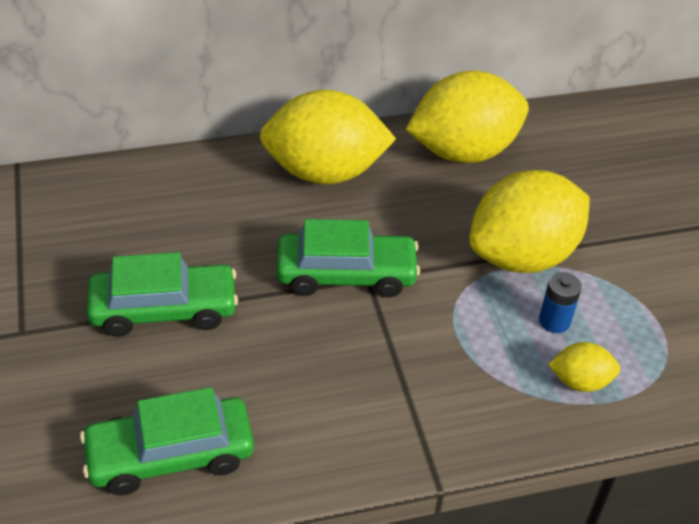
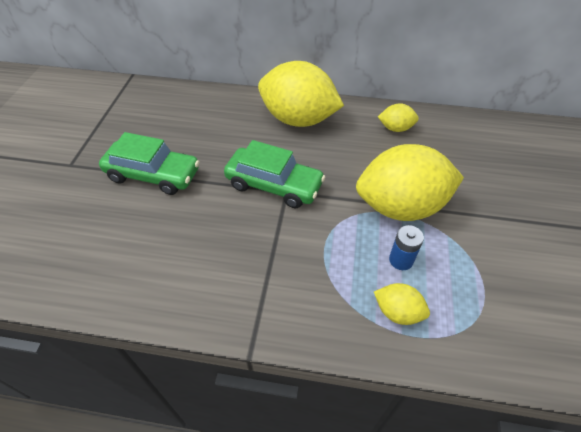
camera: 25 degrees right, 5 degrees up
(170, 455) = (96, 266): green car -> none
(463, 152) = (395, 128): yellow lemon -> yellow lemon, size x0.45

